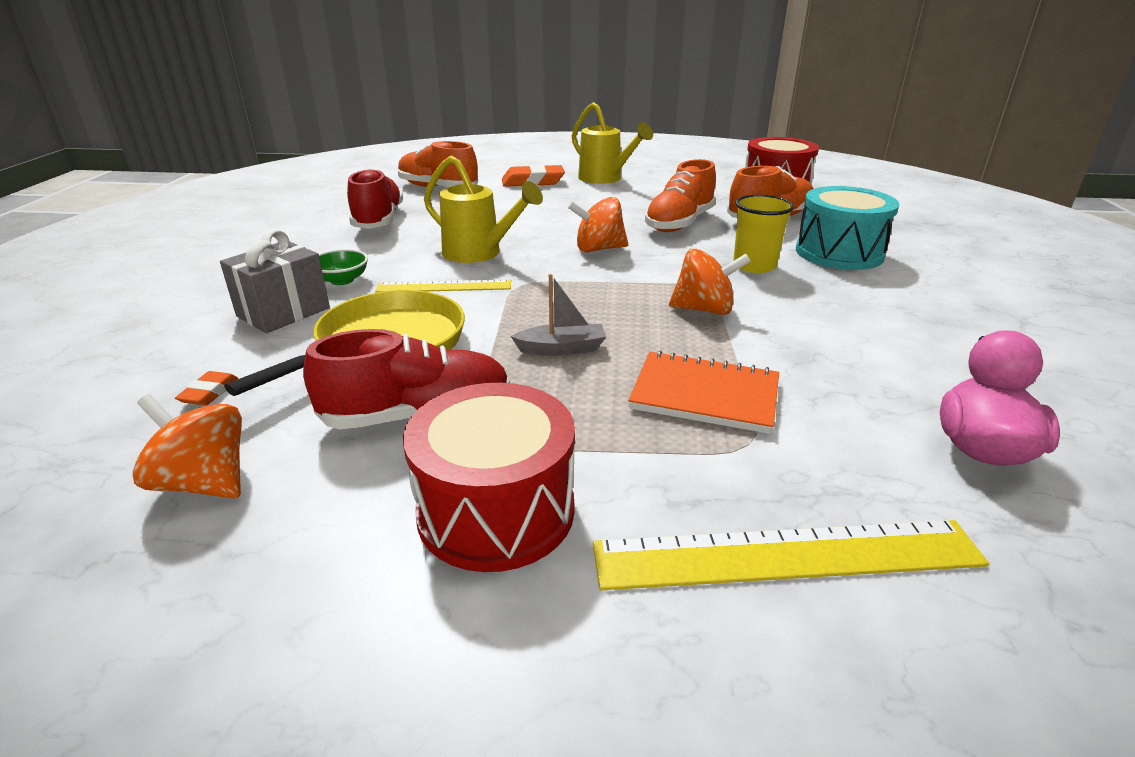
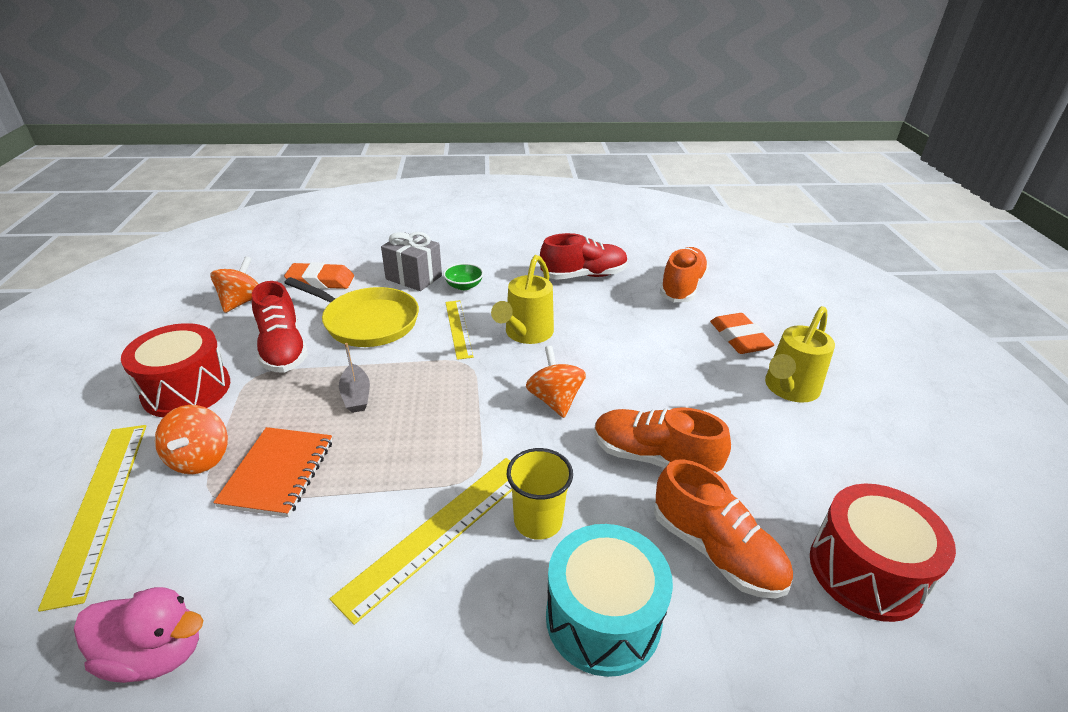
camera: 80 degrees right, 5 degrees up
(209, 393) = (321, 281): orange eraser -> orange eraser, size x1.98
(704, 309) = (423, 475): orange spinning top -> orange spinning top (200, 458)
(775, 303) = (439, 531): none -> yellow ruler

